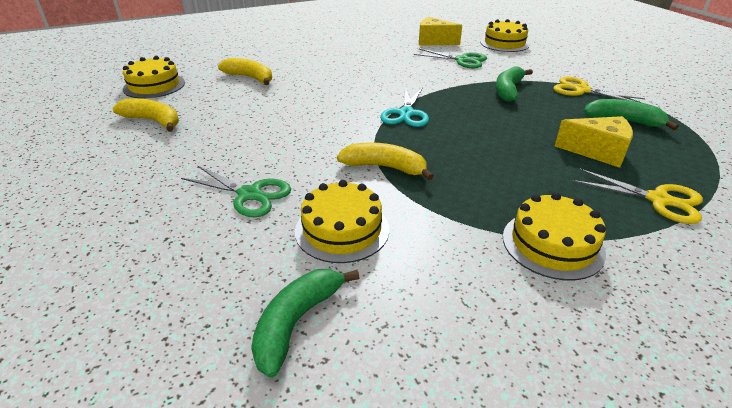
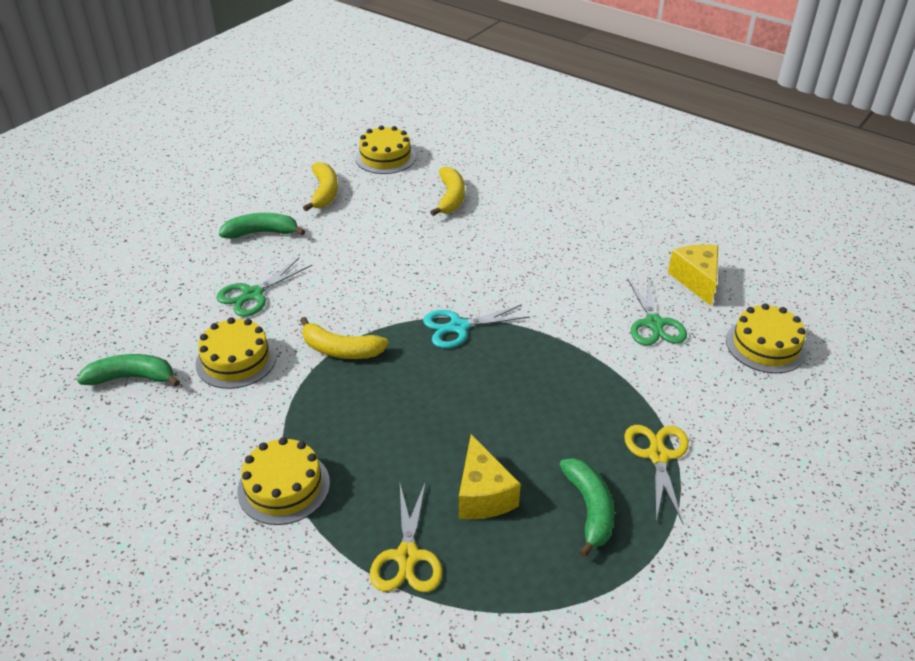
camera: 60 degrees right, 5 degrees up
(250, 194) = (253, 294): green scissors -> green scissors turned 45 degrees clockwise
(385, 167) = (341, 350): yellow banana -> yellow banana turned 120 degrees clockwise
(508, 90) = (593, 388): green banana -> green banana (261, 233)

